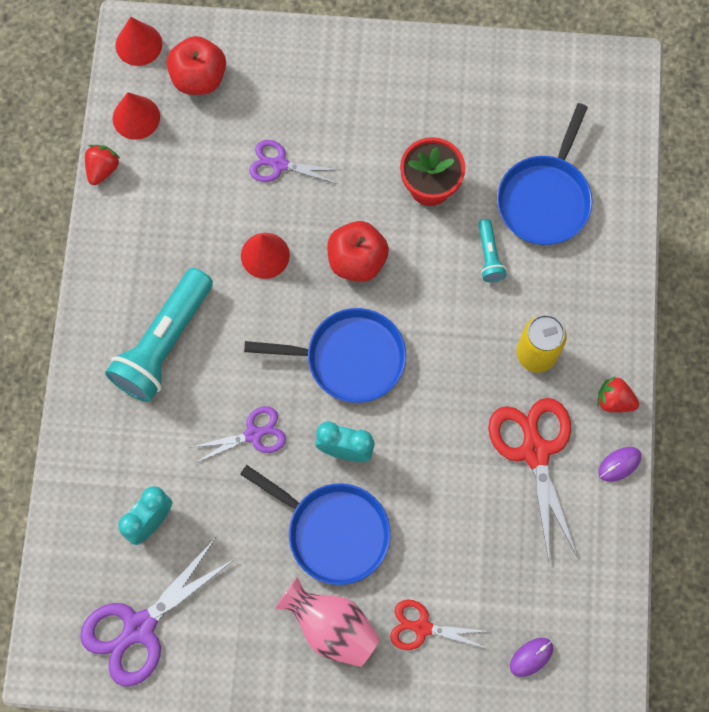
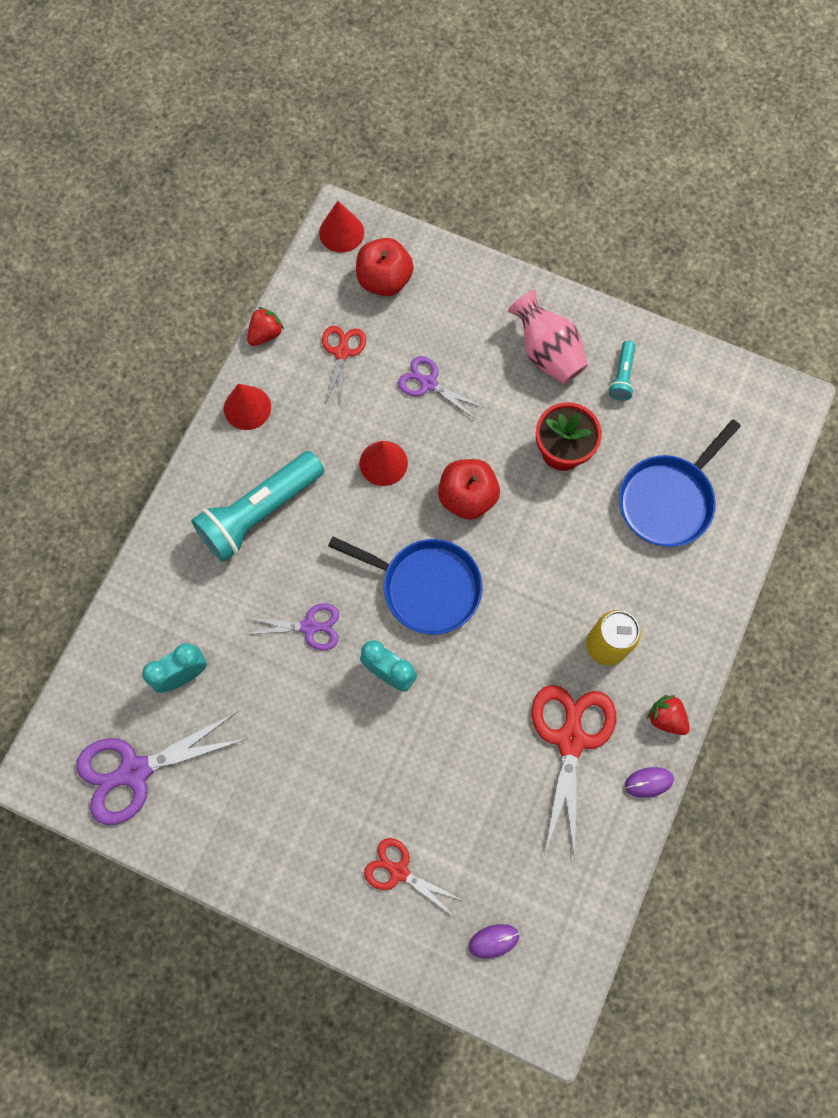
camera: 20 degrees right, 0 degrees up
(136, 117) = (314, 297): red cone -> red cone (247, 408)
(184, 162) = (342, 352): none -> red scissors
(331, 627) = (312, 838): pink vase -> pink vase (547, 353)
(333, 532) = (349, 747): blue pan -> none
(489, 256) = (594, 536): turquoise flashlight -> turquoise flashlight (622, 376)

